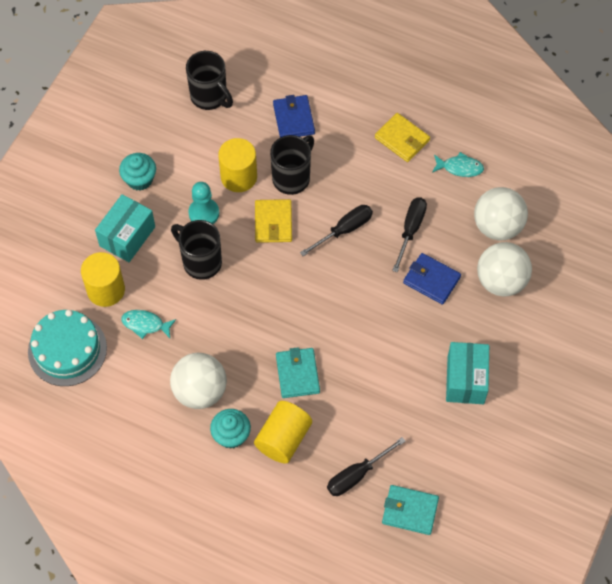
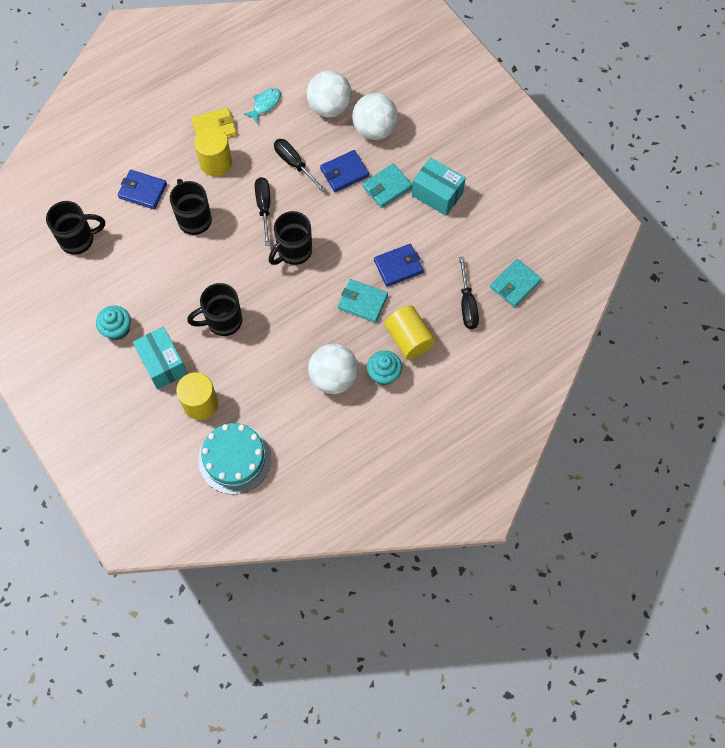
camera: 60 degrees left, 5 degrees up
(145, 324) = (251, 389): turquoise fish -> none
(204, 213) = (181, 297): turquoise pawn -> none
(239, 177) = (166, 256): yellow cylinder -> yellow cylinder (216, 163)
(273, 222) = (224, 252): yellow wallet -> none
(313, 282) = (293, 251): none -> black mug
(358, 386) = (398, 266): none -> blue wallet
(442, 328) = (387, 187): none -> turquoise wallet

